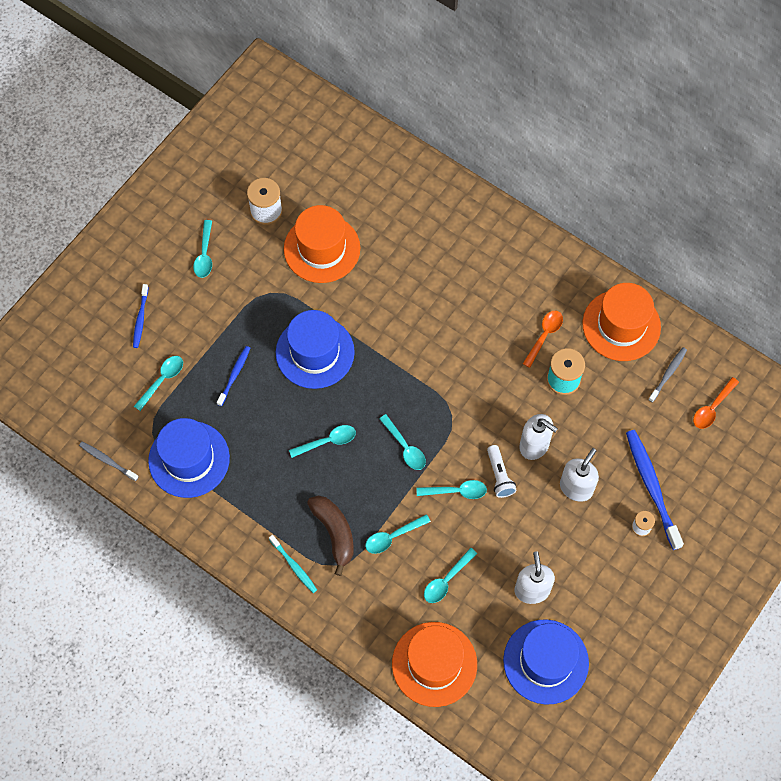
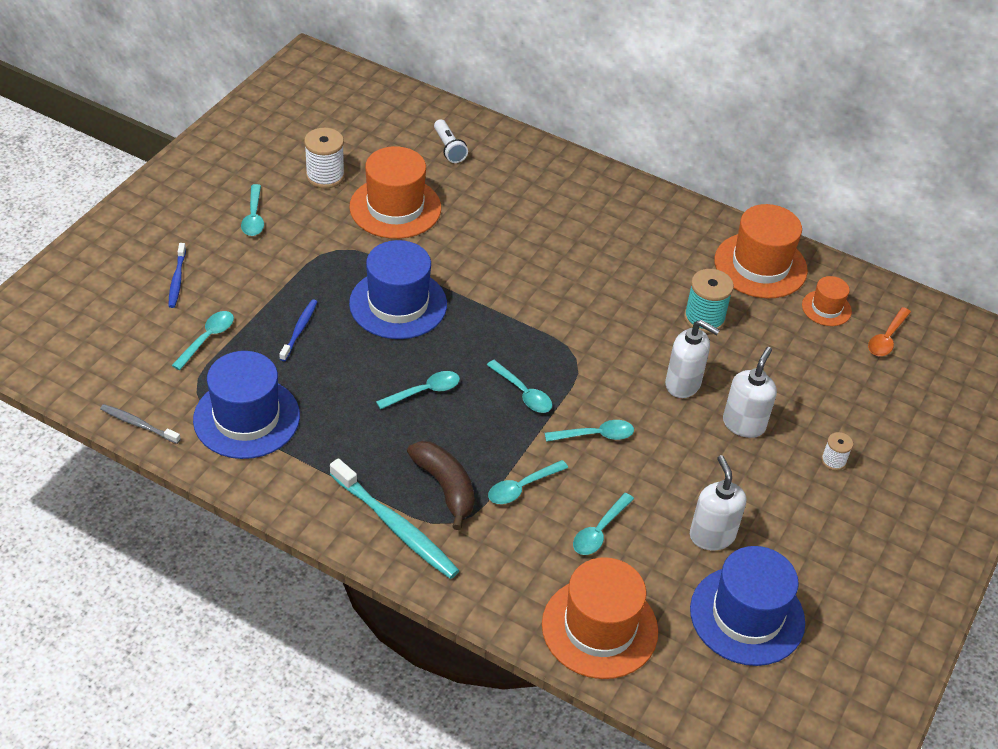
camera: 10 degrees left, 20 degrees down
(294, 566) = (396, 527): turquoise toothbrush -> turquoise toothbrush, size x1.83
(499, 476) = (646, 417): white flashlight -> white flashlight (449, 148)
(544, 336) = (672, 278): orange spoon -> none
(651, 486) = (835, 419): blue toothbrush -> none
(668, 374) = (826, 308): grey toothbrush -> orange hat

